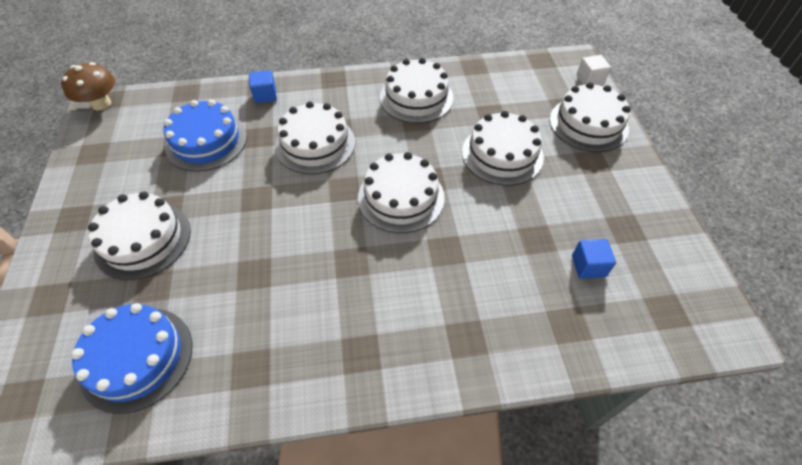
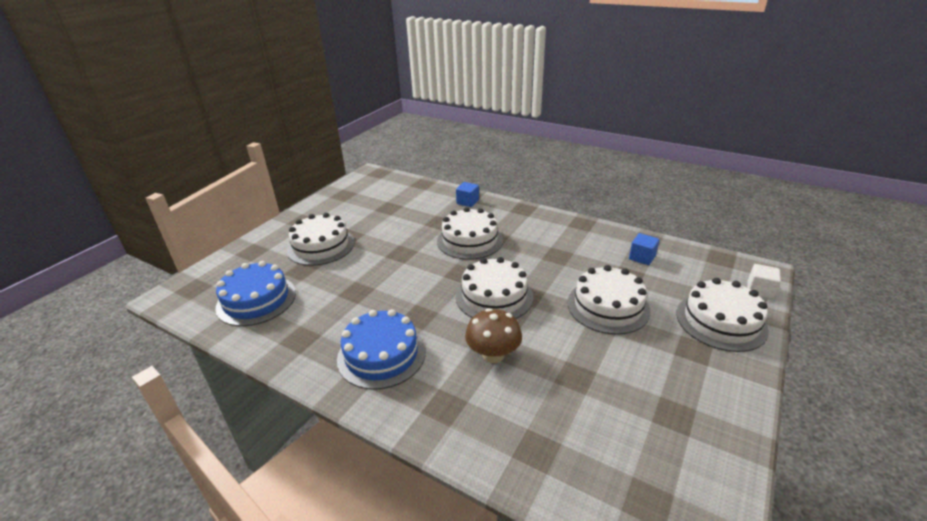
camera: 40 degrees right, 20 degrees down
(101, 104) = (372, 173): brown mushroom -> brown mushroom (493, 355)
(206, 141) = (406, 212): blue cake -> blue cake (381, 354)
(416, 97) = (574, 242): white cake -> none
(588, 266) = (602, 421): blue cube -> blue cube (642, 257)

